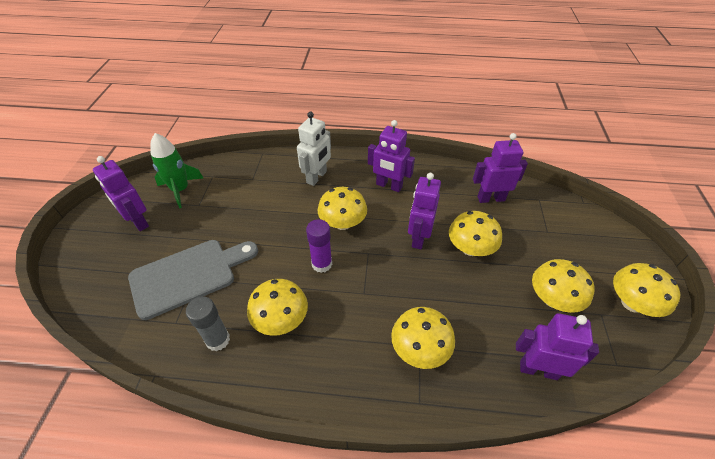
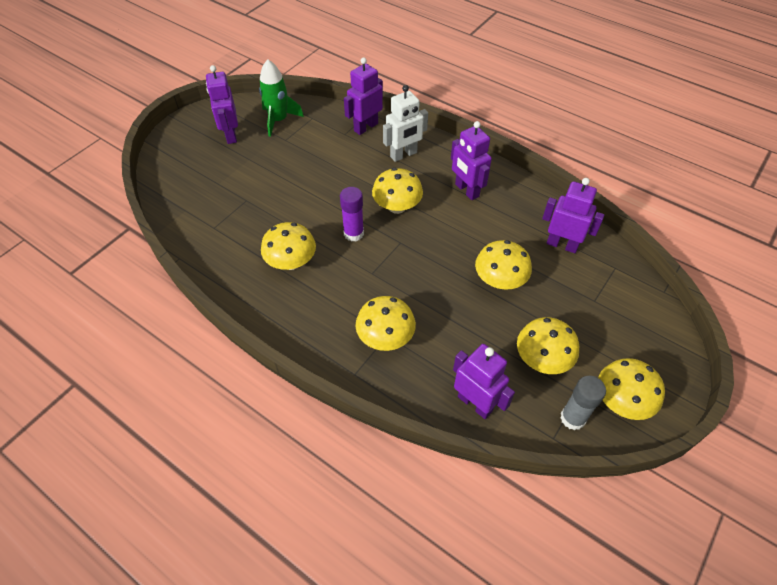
camera: 30 degrees right, 5 degrees up
(188, 275) = (243, 196): grey cutting board -> none
(218, 340) = (236, 254): grey glue stick -> grey glue stick (572, 418)
(418, 238) = (457, 249): purple robot -> purple robot (365, 127)

